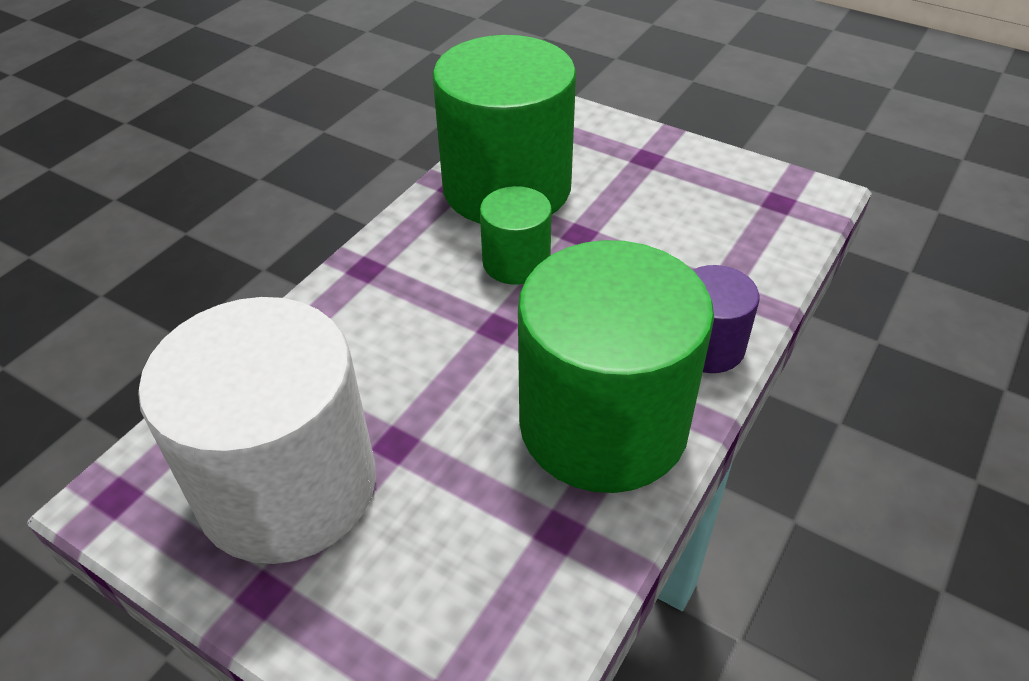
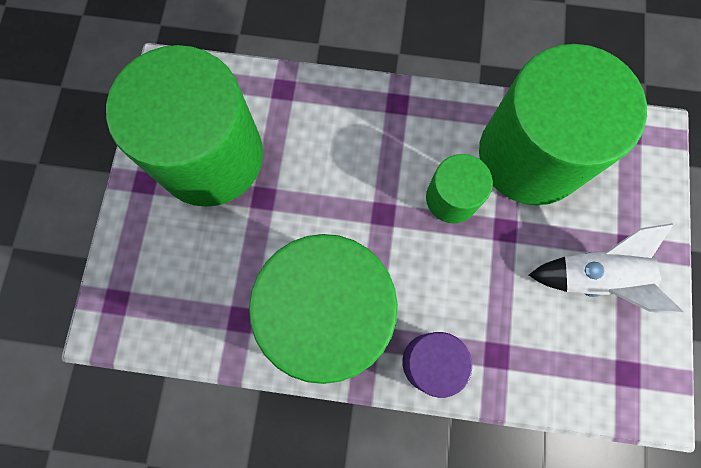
camera: 65 degrees right, 30 degrees up
(287, 486) = (210, 156): white cylinder -> green cylinder
(667, 190) = (594, 277): none -> white rocket

